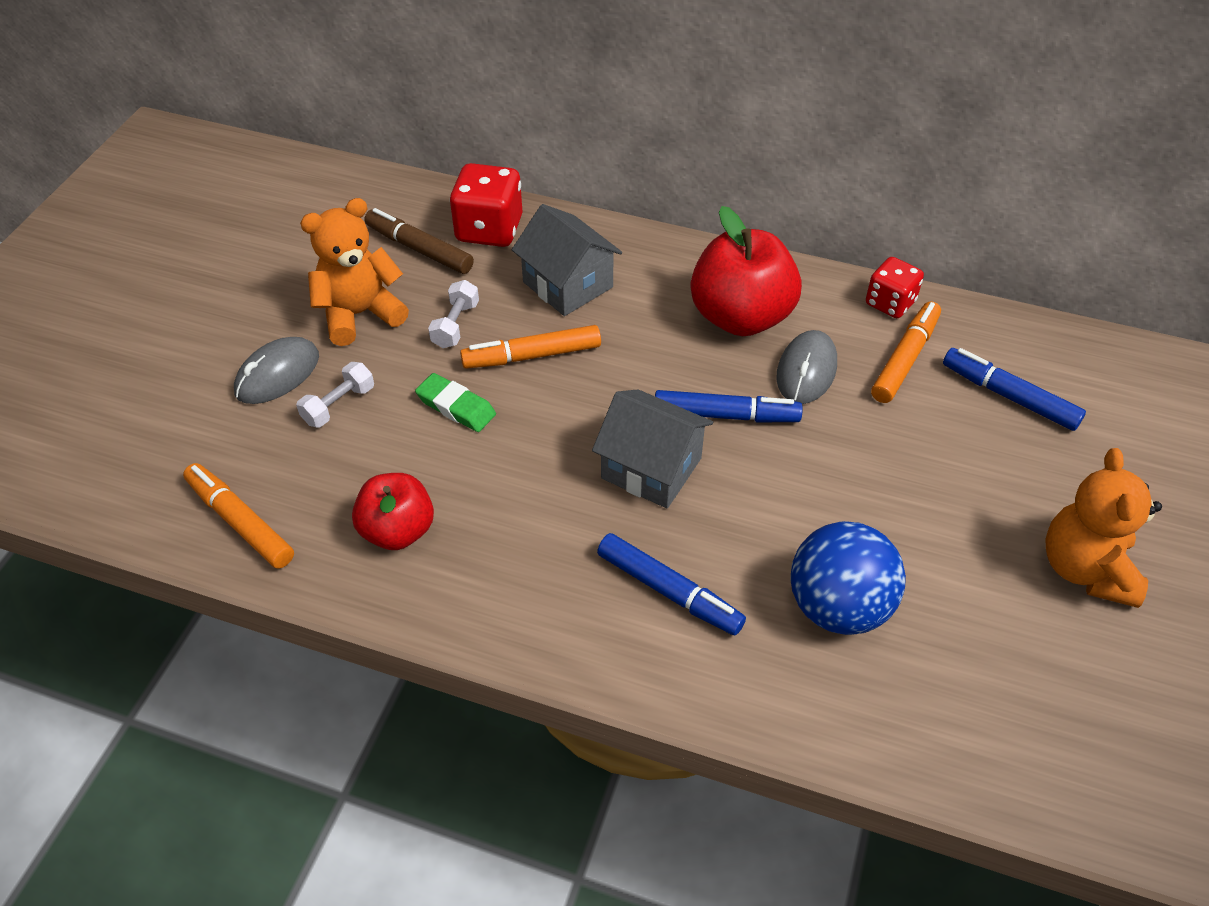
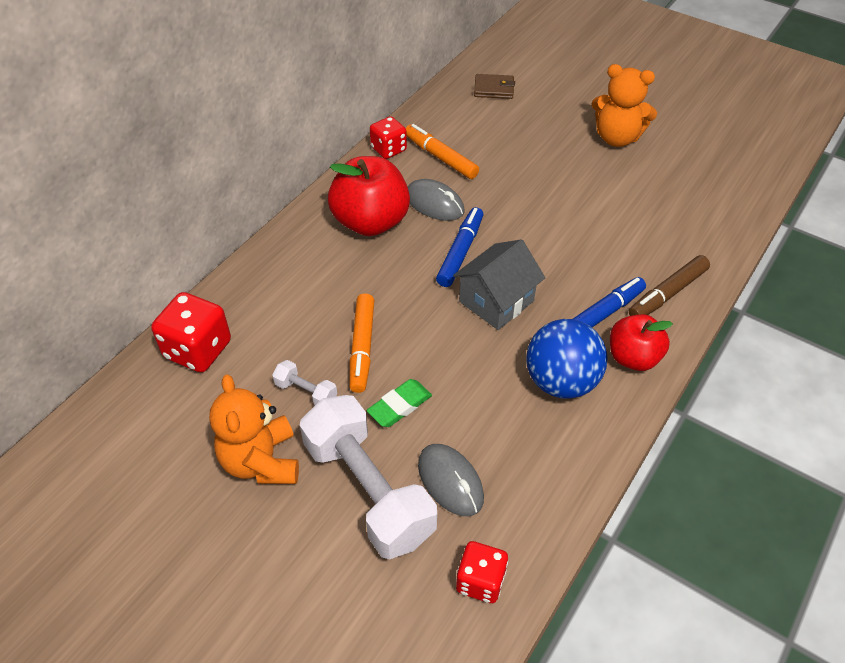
camera: 75 degrees left, 0 degrees up
(240, 522) = (480, 581): orange marker -> red dice
(277, 374) = (312, 537): grey mouse -> grey mouse (450, 481)
(339, 405) = (369, 490): white dumbbell -> white dumbbell, size x2.36
(398, 531) = (516, 463): red apple -> red apple (633, 358)
(419, 249) = (197, 404): brown marker -> brown marker (667, 293)
(568, 284) = (292, 310): grey house -> none
(838, 607) = (626, 240): blue ball -> blue ball (561, 381)
(1009, 396) = (486, 125): blue marker -> none
(1105, 390) = (494, 89): none -> brown wallet

